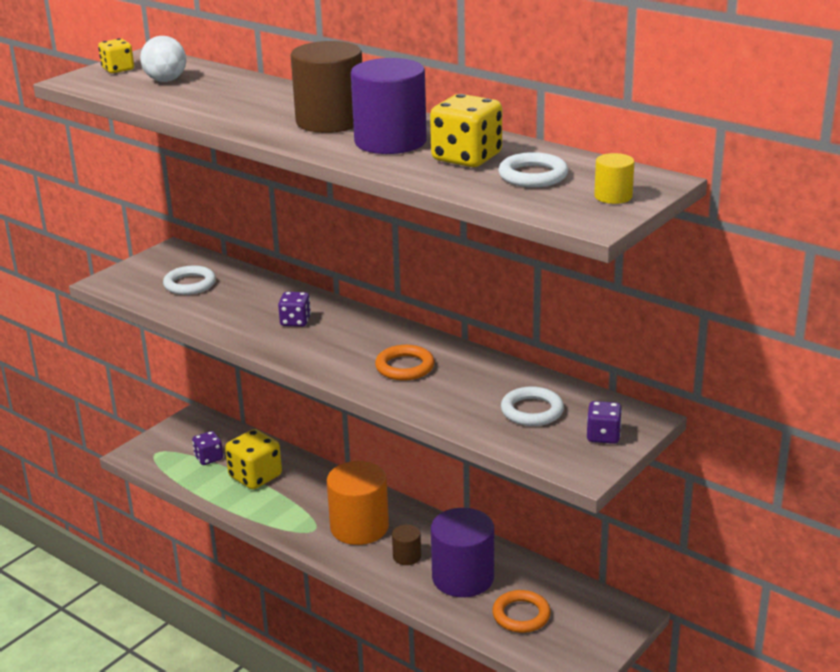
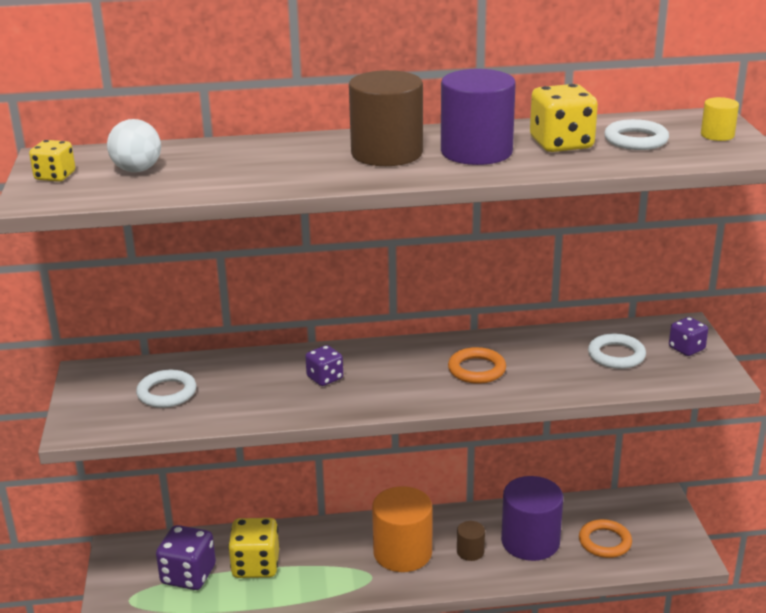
camera: 45 degrees left, 0 degrees up
(209, 458) = (188, 575): purple dice -> purple dice, size x1.70

